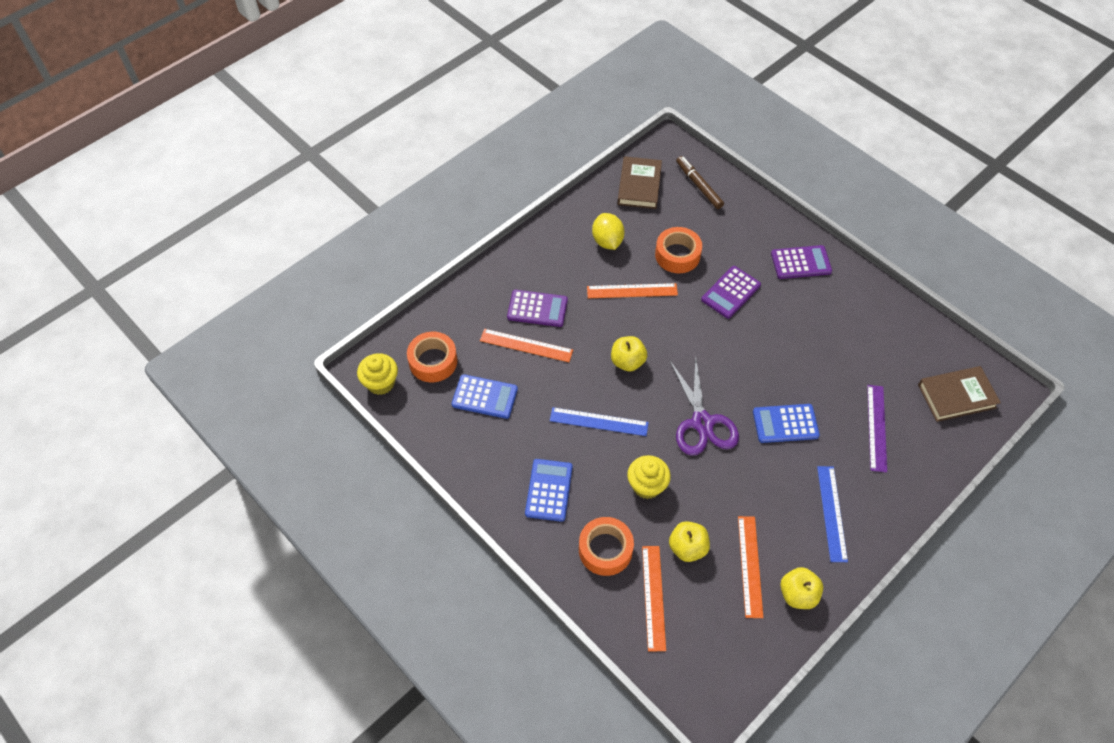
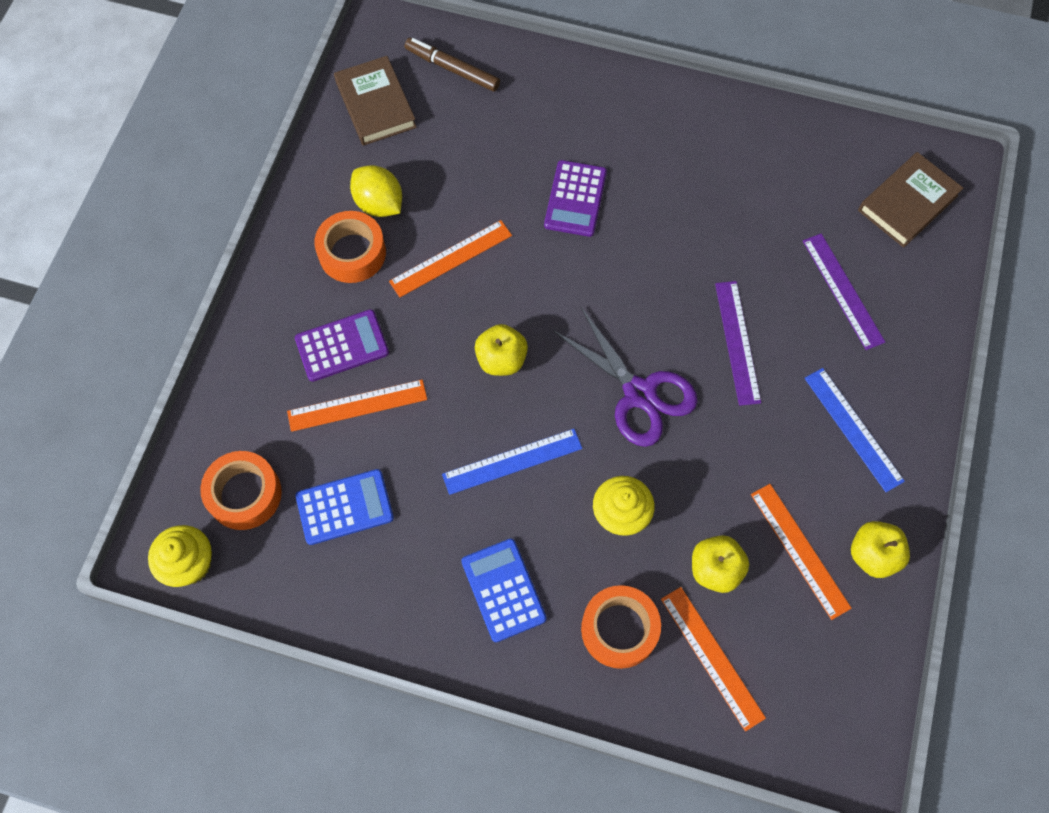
camera: 30 degrees left, 10 degrees up
(677, 255) = (480, 180): orange tape -> orange tape (352, 253)
(785, 424) = (737, 342): blue calculator -> purple ruler
(800, 262) = (637, 116): purple calculator -> none

